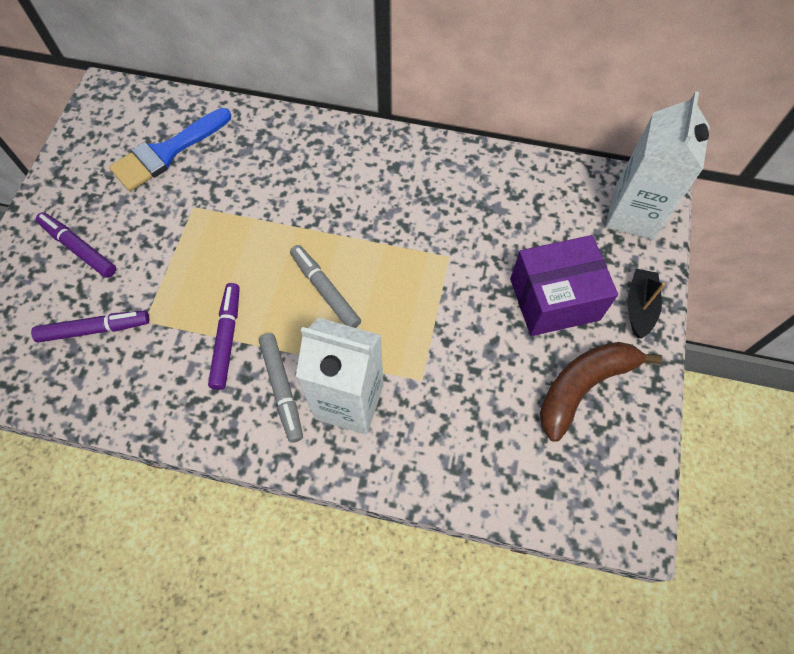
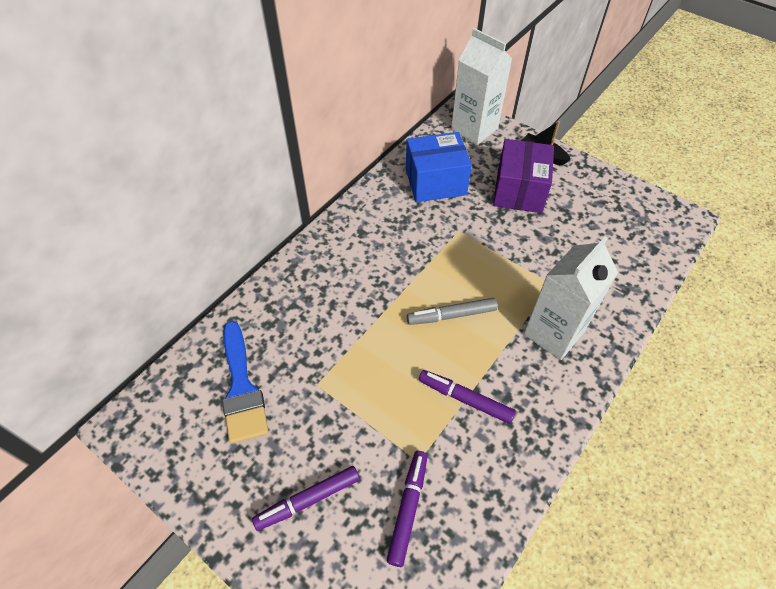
camera: 65 degrees left, 10 degrees down
(282, 389) = (527, 374): grey marker -> none
(512, 206) = (435, 182): none -> blue box
(583, 386) = (588, 203): brown banana -> none

